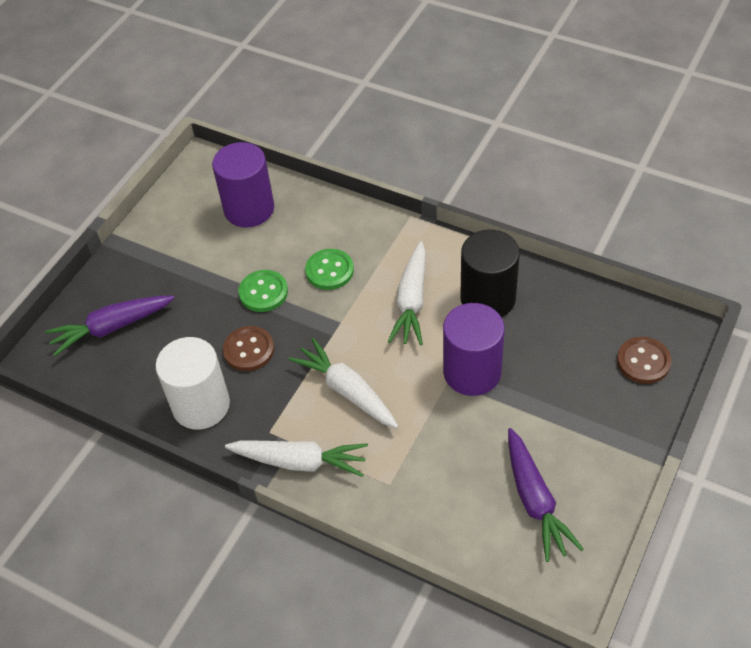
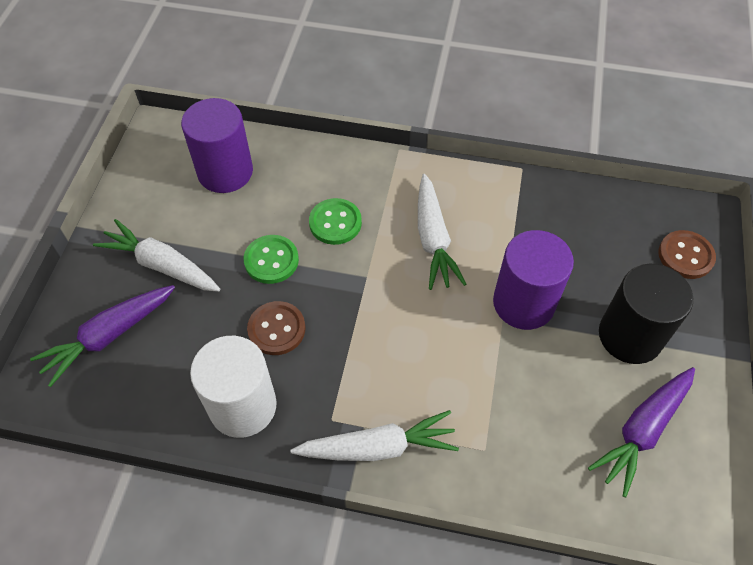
camera: 20 degrees left, 5 degrees up
(347, 390) = (400, 352): white carrot -> white carrot (161, 265)
(488, 298) = (509, 221): black cylinder -> black cylinder (630, 336)
(535, 500) = (642, 431): purple carrot -> purple carrot turned 75 degrees clockwise

